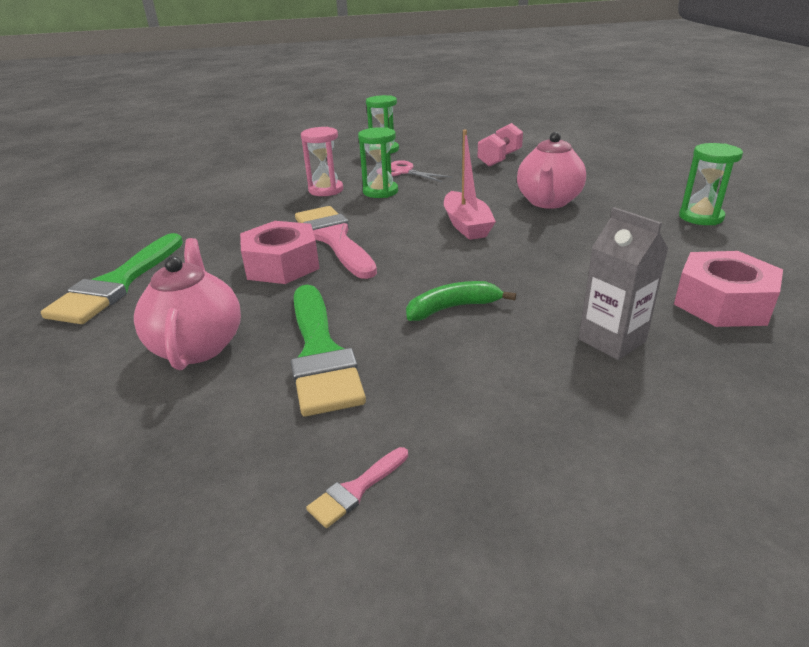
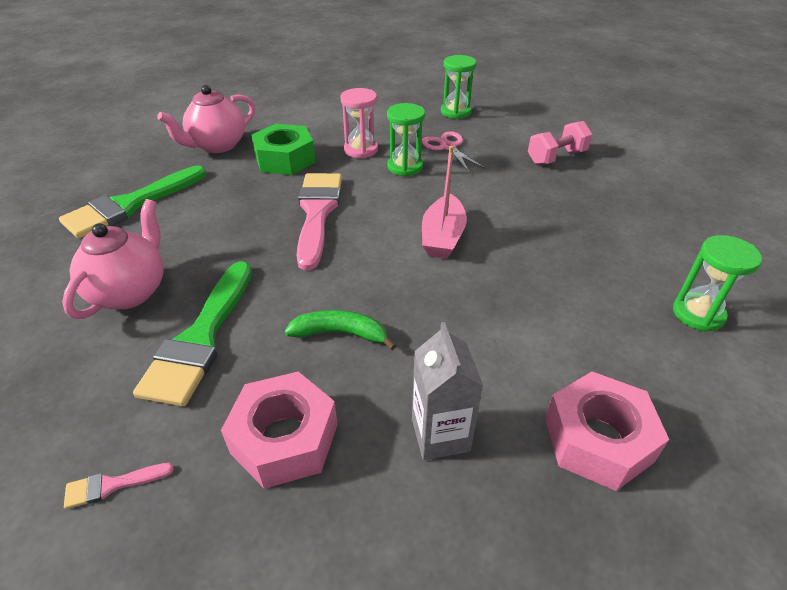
camera: 25 degrees right, 10 degrees up
(257, 212) = (285, 159): none -> green nut
(282, 265) = (254, 228): pink nut -> pink nut (284, 439)
(548, 202) = (550, 233): pink teapot -> pink teapot (217, 145)

